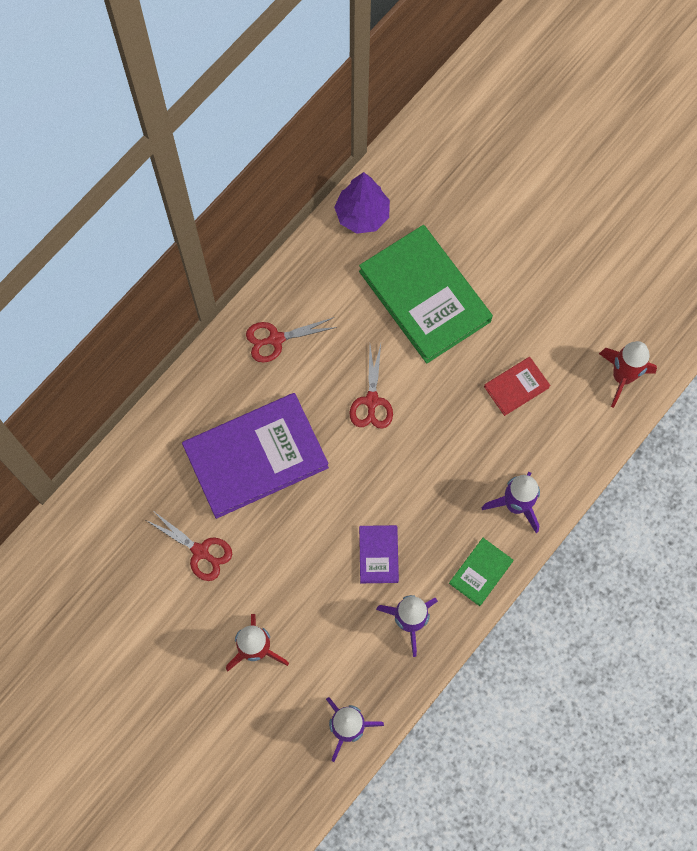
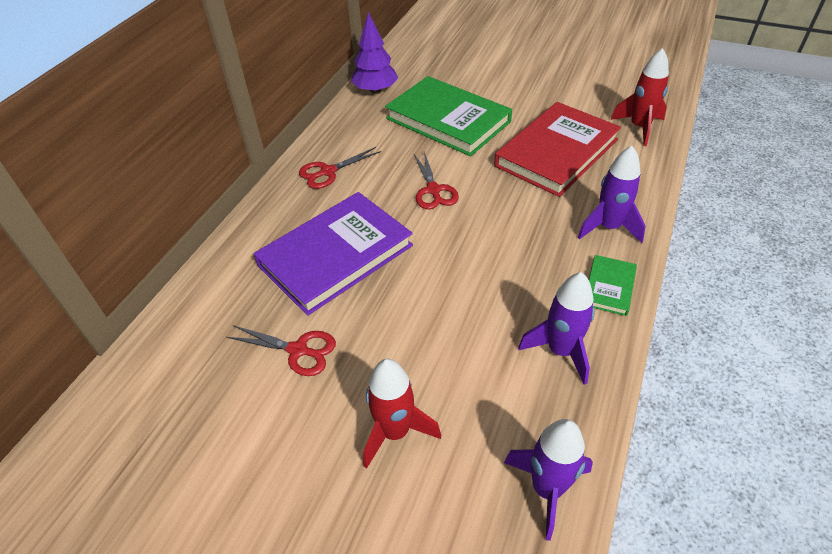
camera: 15 degrees left, 25 degrees down
(378, 555) = (496, 301): purple book -> none
(516, 387) = (556, 153): red book -> red book, size x2.21

